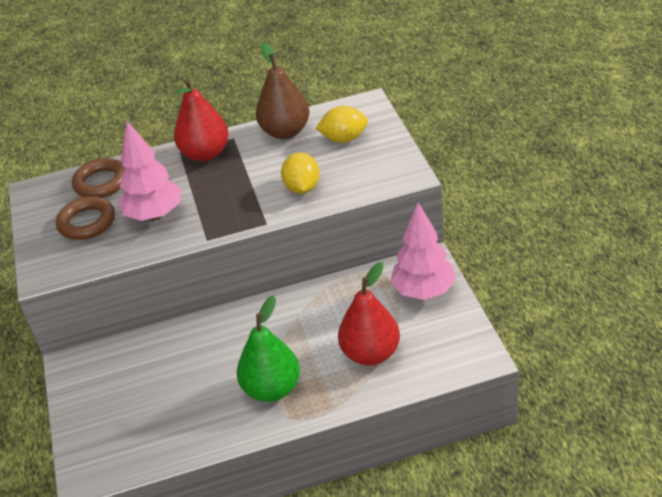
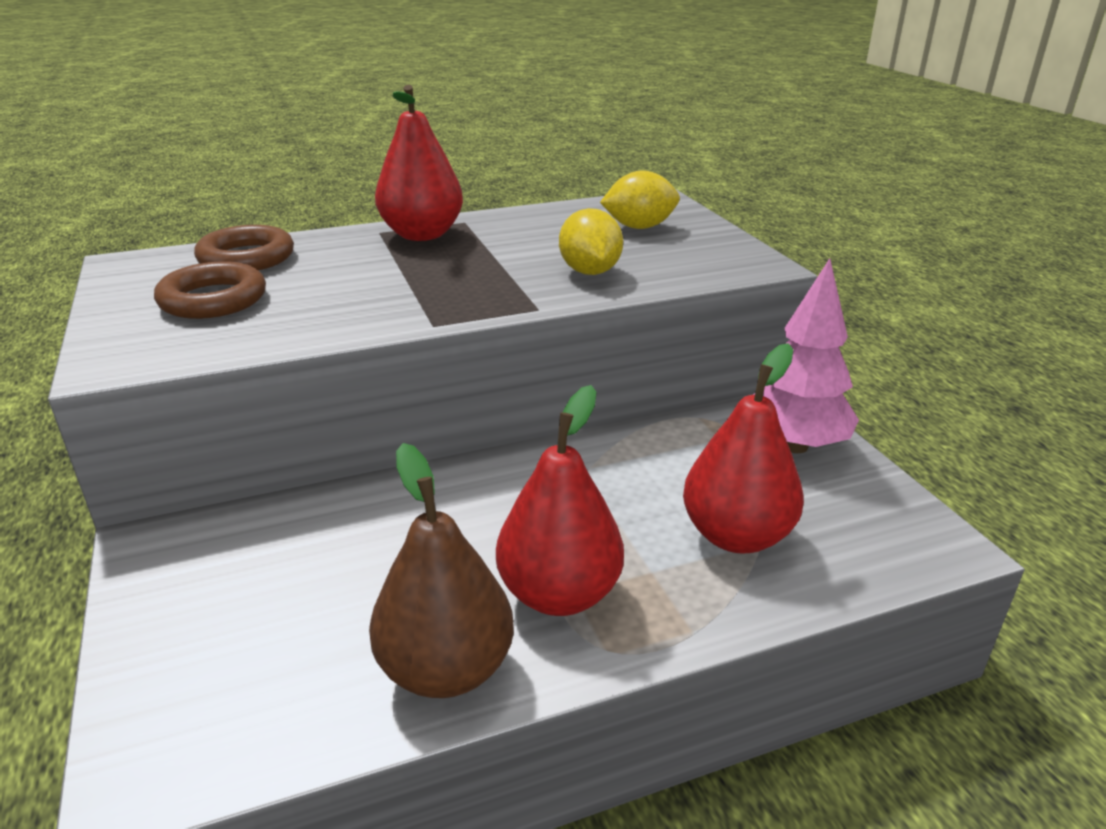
camera: 10 degrees left, 10 degrees down
(154, 215) = (337, 294): pink tree -> none
(272, 389) = (559, 594): green pear -> red pear
(285, 132) = (545, 218): brown pear -> brown pear (446, 669)

